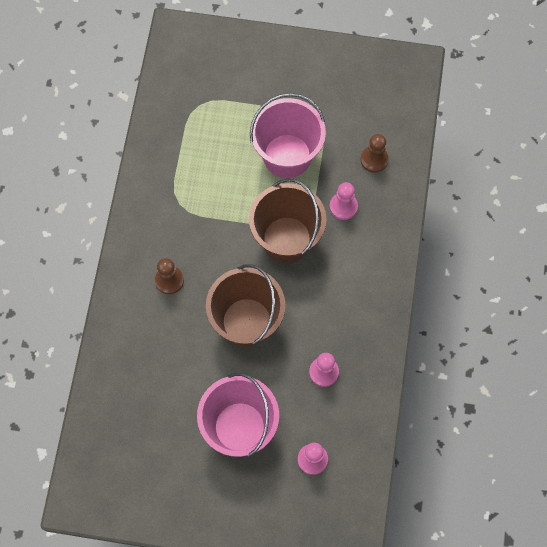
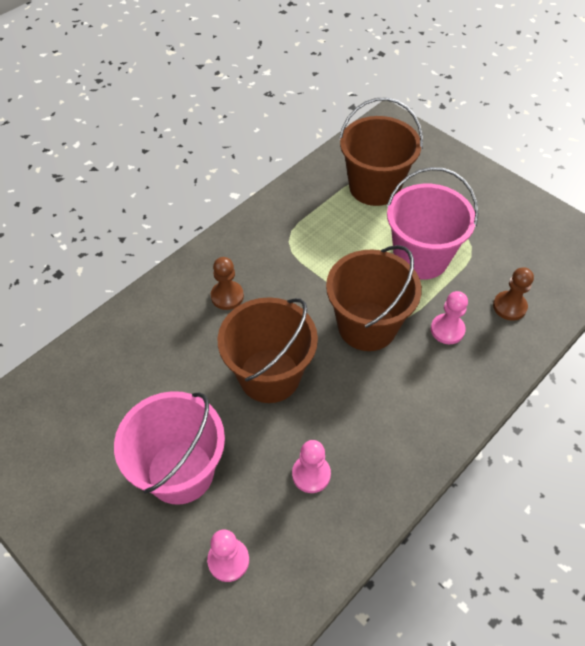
camera: 35 degrees right, 15 degrees down
(209, 110) = (374, 187): none -> brown bucket

